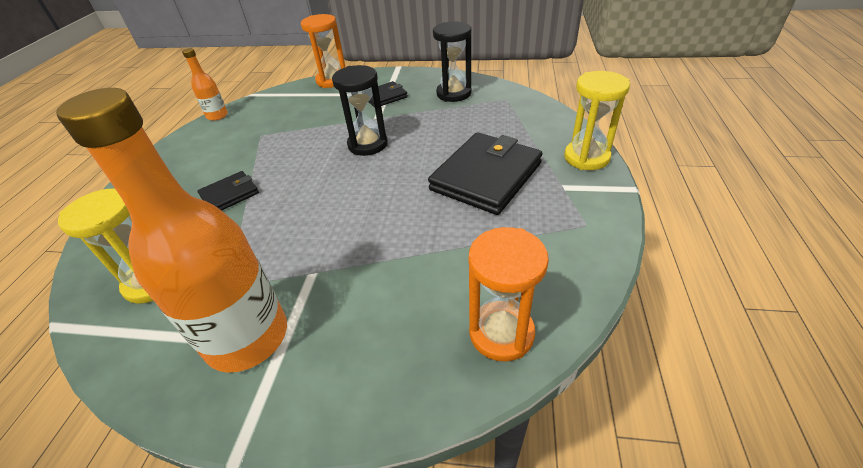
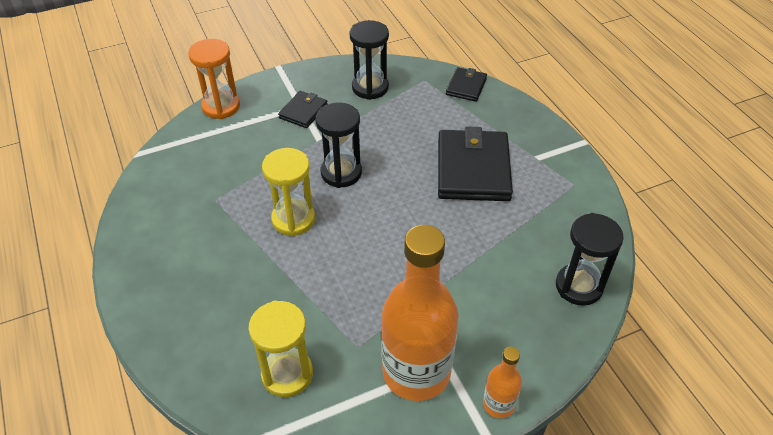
camera: 35 degrees left, 5 degrees up
(217, 116) = (132, 194): orange bottle -> orange bottle (498, 404)
(230, 194) = (261, 273): black wallet -> black wallet (466, 86)
(501, 333) = (578, 286): orange hourglass -> black hourglass
(586, 157) = (534, 124): yellow hourglass -> yellow hourglass (293, 219)

